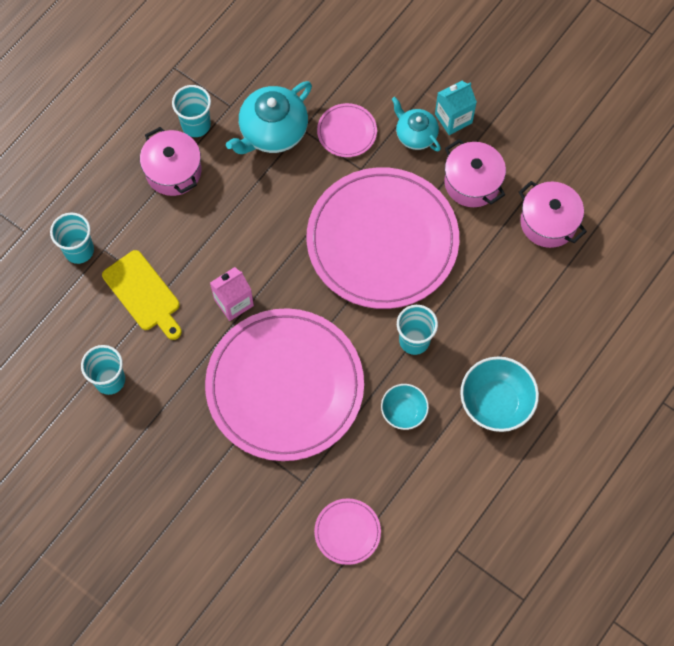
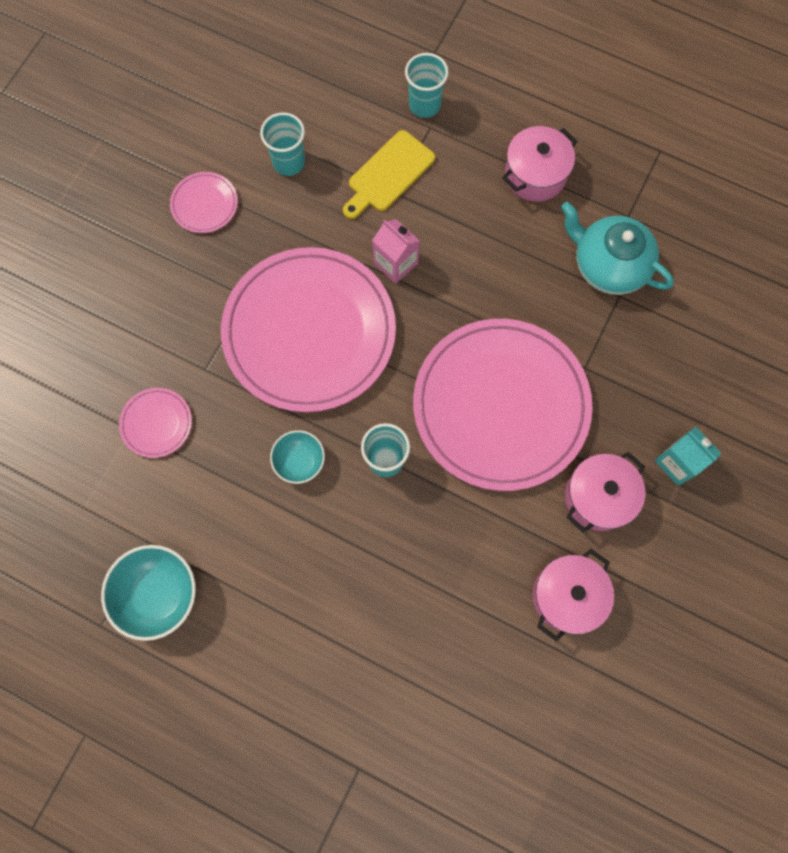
camera: 80 degrees right, 5 degrees up
(196, 125) = (596, 186): turquoise cup -> none
(347, 132) = (628, 344): pink plate -> pink plate (204, 204)
(415, 135) = (644, 422): turquoise teapot -> none
(496, 402) = (326, 563): turquoise bowl -> turquoise bowl (158, 594)

